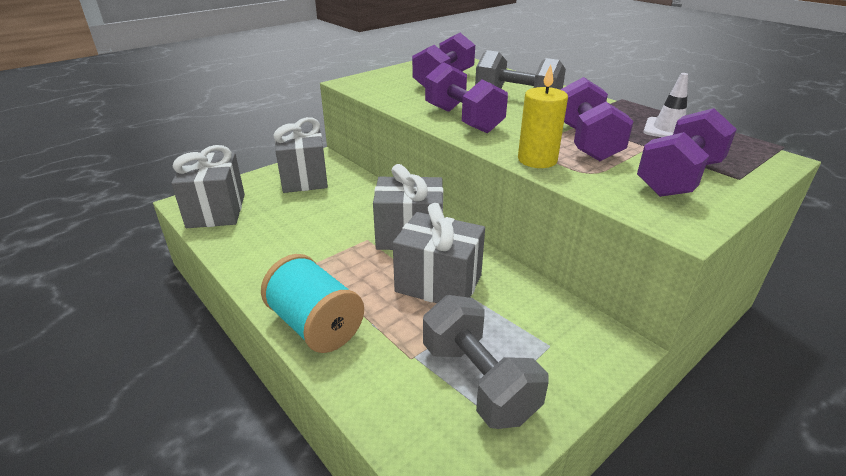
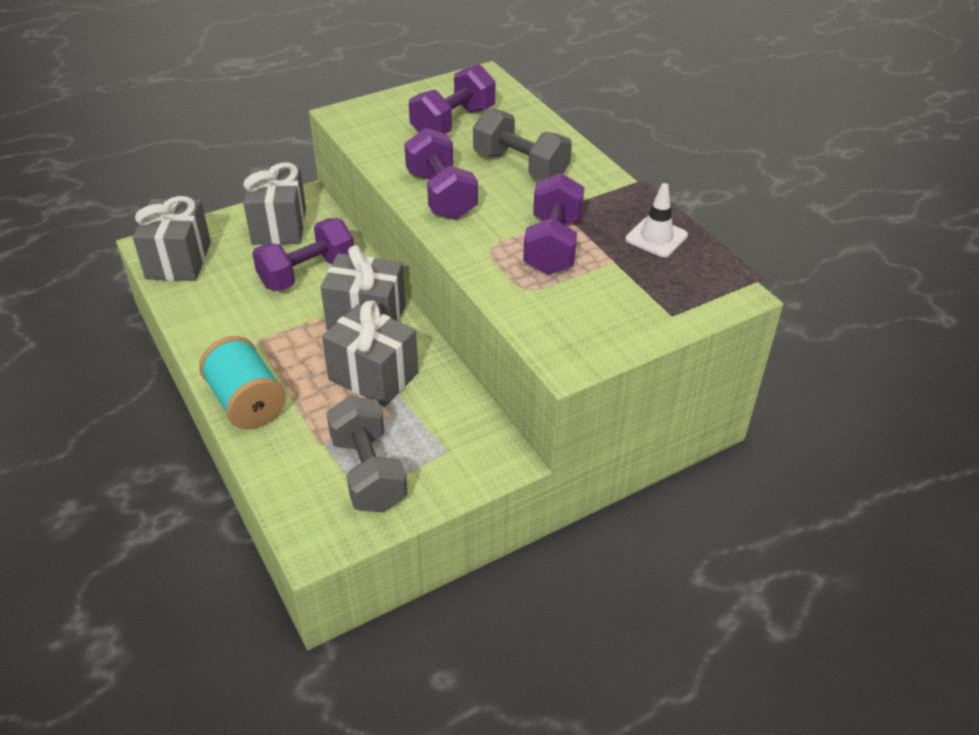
camera: 10 degrees right, 10 degrees up
(537, 160) = (485, 265): yellow candle -> none
(678, 178) = (610, 307): purple dumbbell -> purple dumbbell (307, 273)

